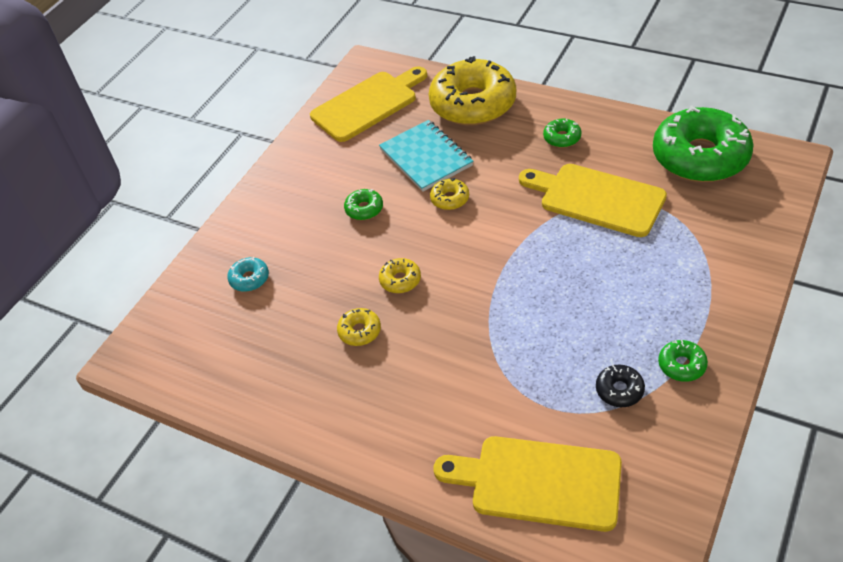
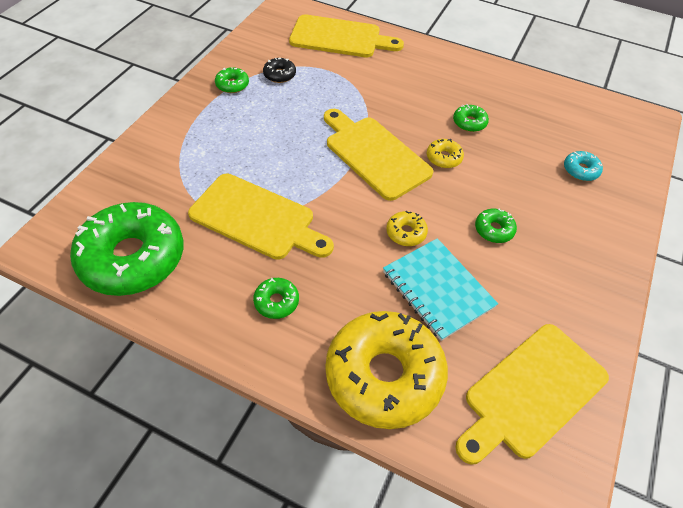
camera: 170 degrees right, 5 degrees up
(360, 331) = (469, 123): yellow donut -> green donut
(480, 277) = (374, 154): none -> yellow cutting board

